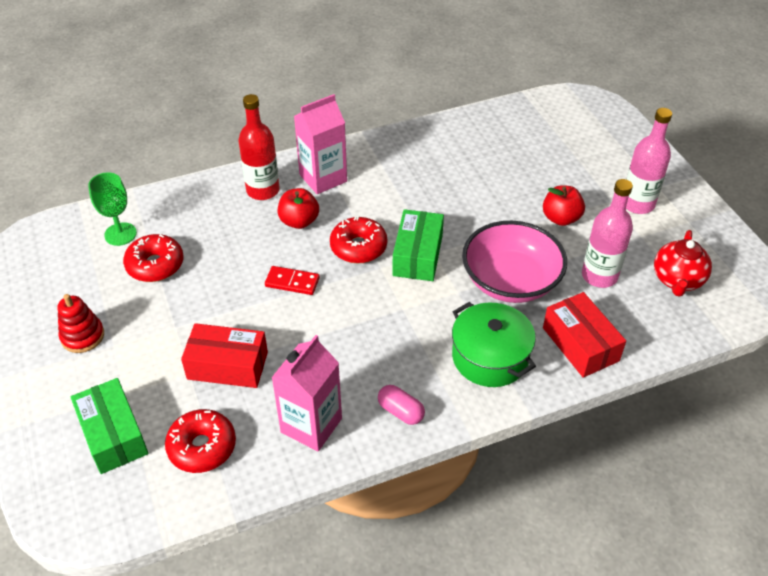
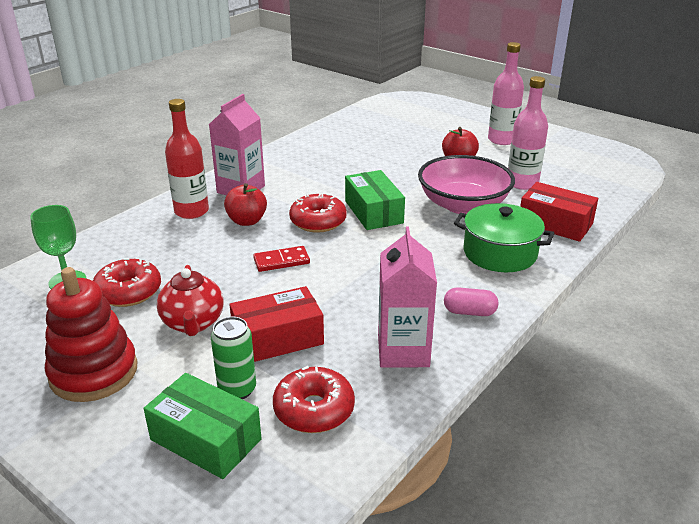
camera: 30 degrees left, 15 degrees down
(82, 336) = (94, 372): red stacking toy -> red stacking toy, size x1.64
(164, 401) = (237, 389): none -> green can
(677, 280) = (576, 170): red teapot -> red teapot (193, 323)

